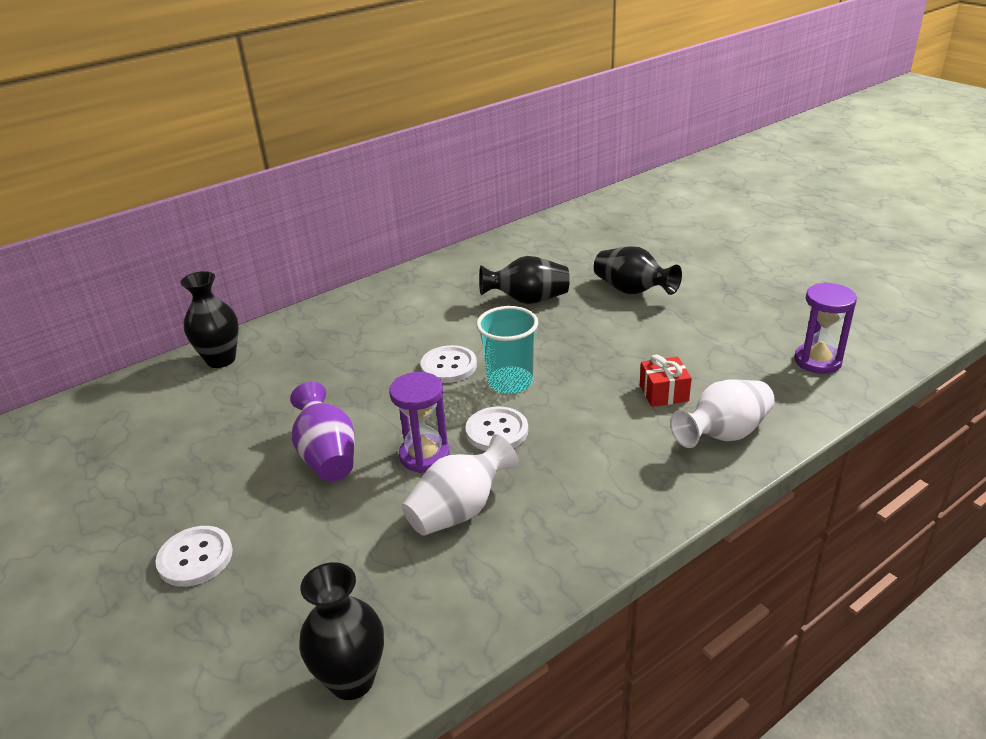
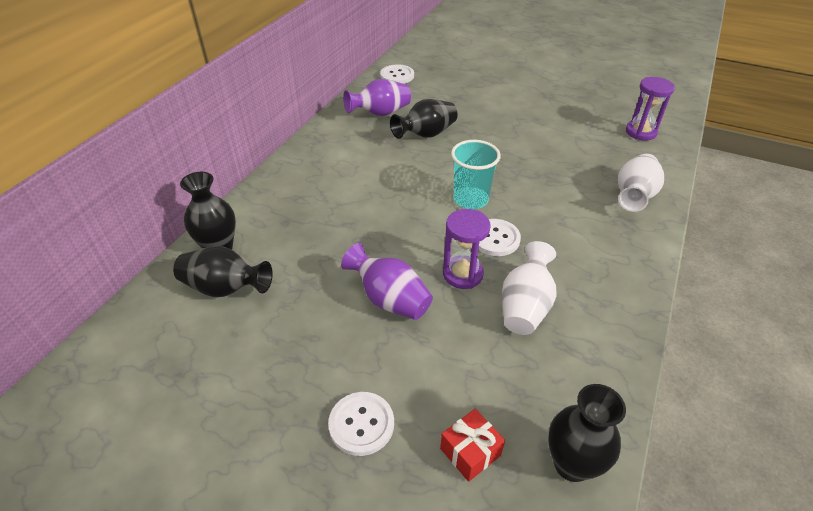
camera: 30 degrees left, 10 degrees up
(449, 366) = (415, 200): white button -> white button (397, 76)
(498, 266) = (380, 113): none -> purple vase
(632, 291) = (490, 111): black vase -> black vase (225, 288)
(663, 393) = (575, 178): red gift -> red gift (470, 452)

